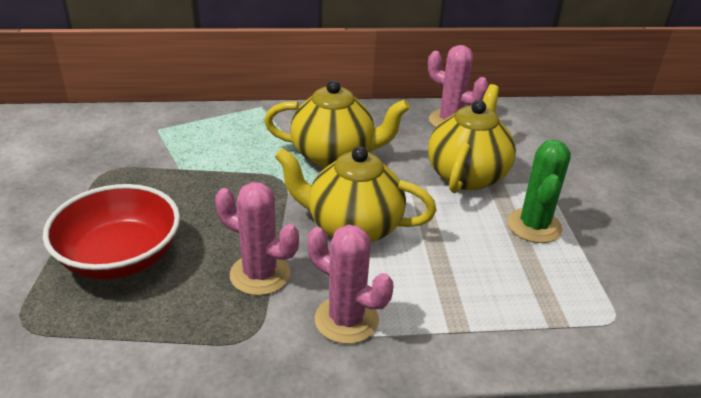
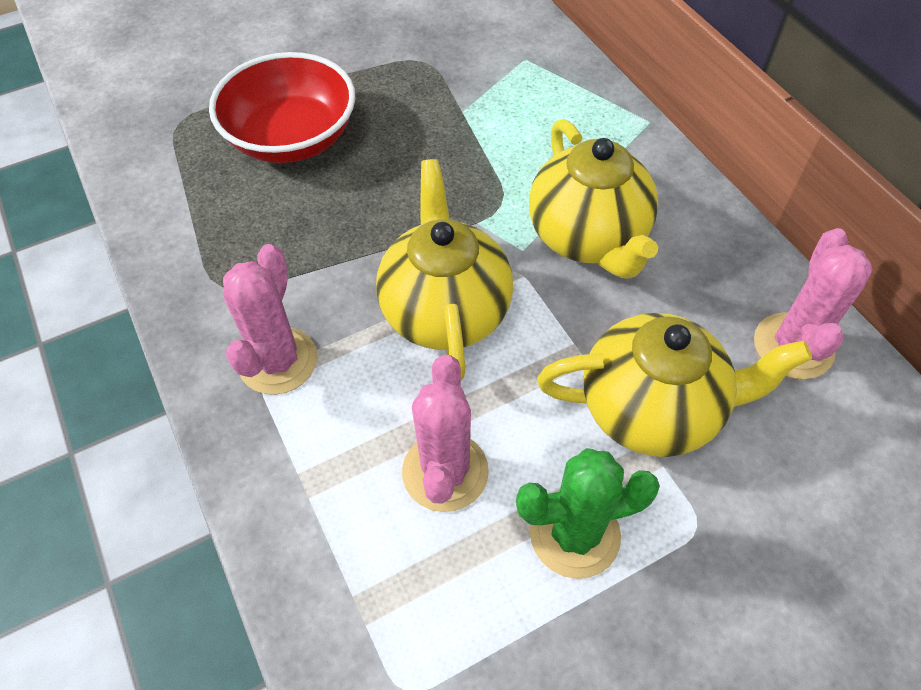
camera: 70 degrees right, 20 degrees up
(260, 274) = (317, 256): pink cactus -> pink cactus (445, 472)

